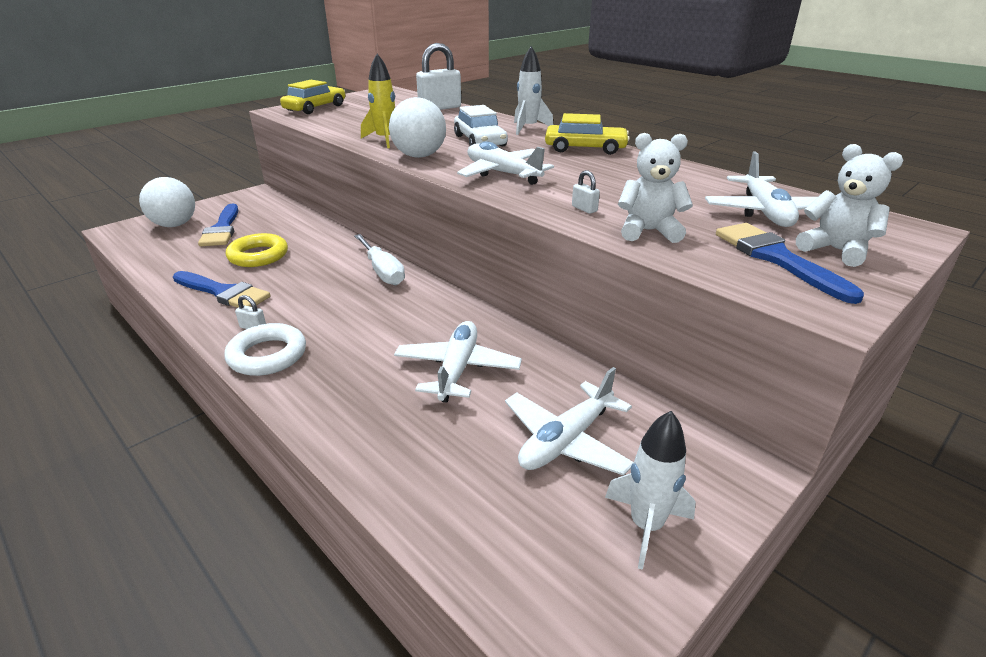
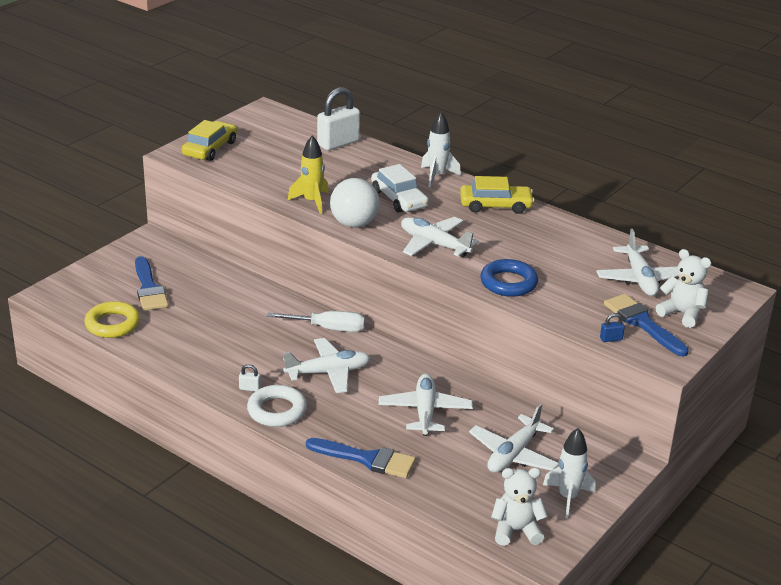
camera: 10 degrees left, 0 degrees up
(175, 225) = (97, 286): white ball -> none
(223, 293) = (202, 358): blue brush -> blue brush (367, 459)
(258, 255) = (206, 318): yellow ring -> yellow ring (112, 324)
(357, 316) = (328, 372): none -> white plane
(383, 272) = (329, 328): white screwdriver -> white screwdriver turned 45 degrees counterclockwise
(584, 209) = (508, 283): white padlock -> blue ring
(648, 231) = (557, 303): white teddy bear -> white teddy bear (516, 530)
(729, 275) = (611, 339): none -> blue padlock

